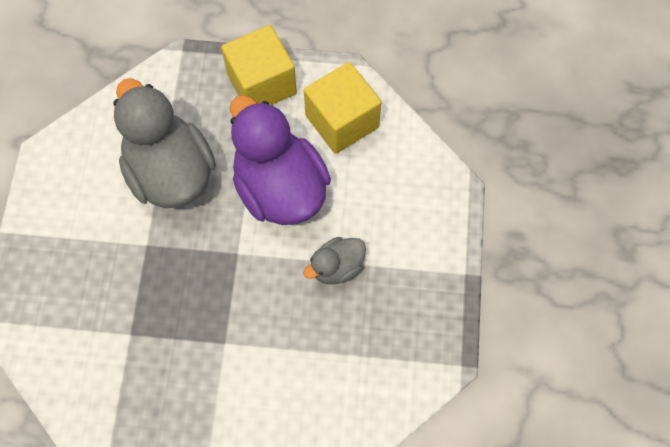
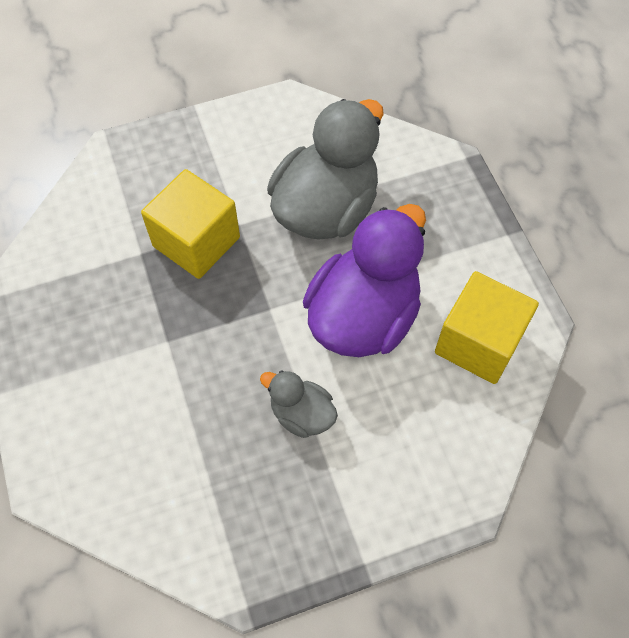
camera: 65 degrees right, 5 degrees down
(261, 84) = (474, 244): yellow cube -> yellow cube (196, 242)

